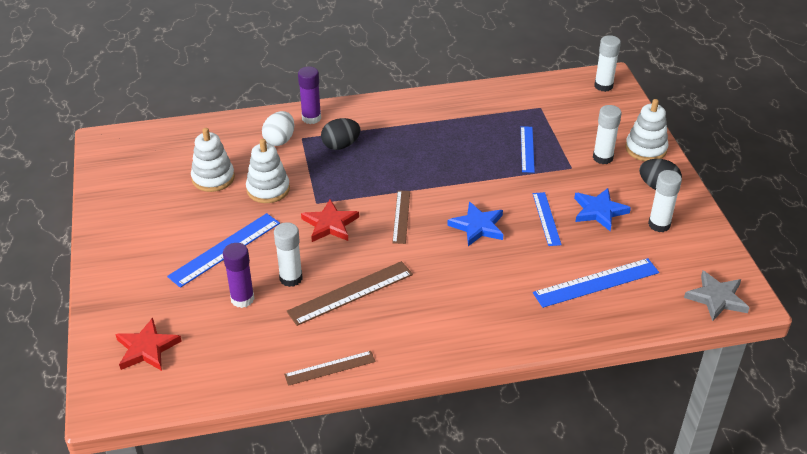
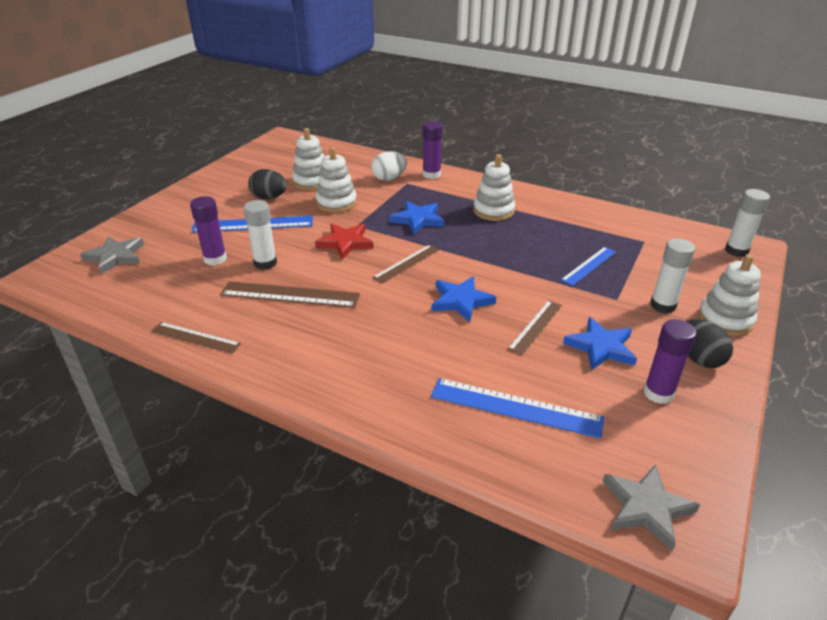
camera: 40 degrees right, 5 degrees down
(147, 348) = (115, 257): red star -> grey star
(341, 145) = (428, 199): black egg -> black egg (269, 197)
(358, 171) = (417, 219): none -> blue star
(406, 132) = (493, 211): none -> white stacking toy
(546, 218) = (535, 326): blue ruler -> brown ruler
(659, 225) = (658, 393): white glue stick -> purple glue stick

